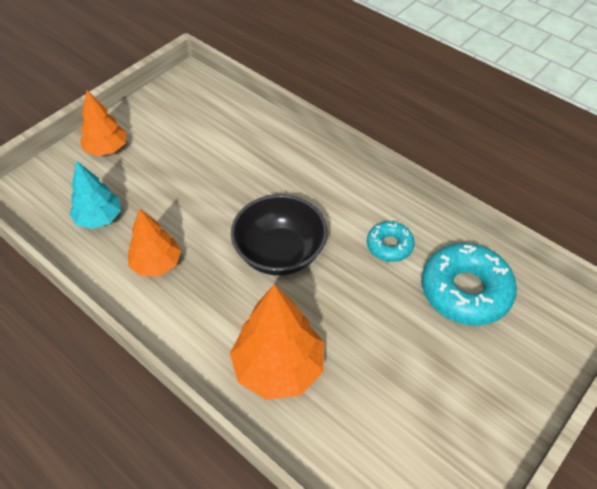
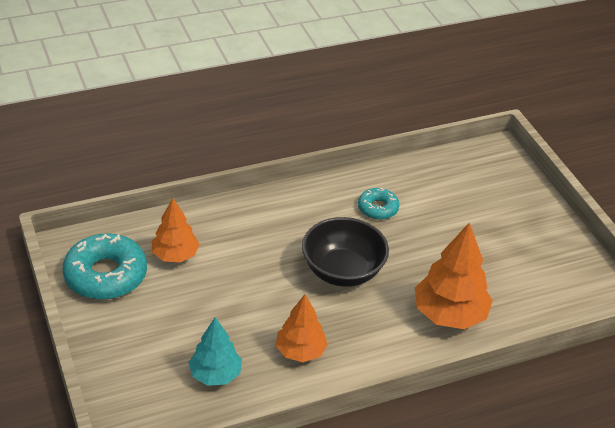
camera: 65 degrees left, 10 degrees down
(106, 149) = (122, 341): orange tree -> orange tree (175, 255)
(465, 291) = (443, 191): turquoise donut -> turquoise donut (106, 275)

